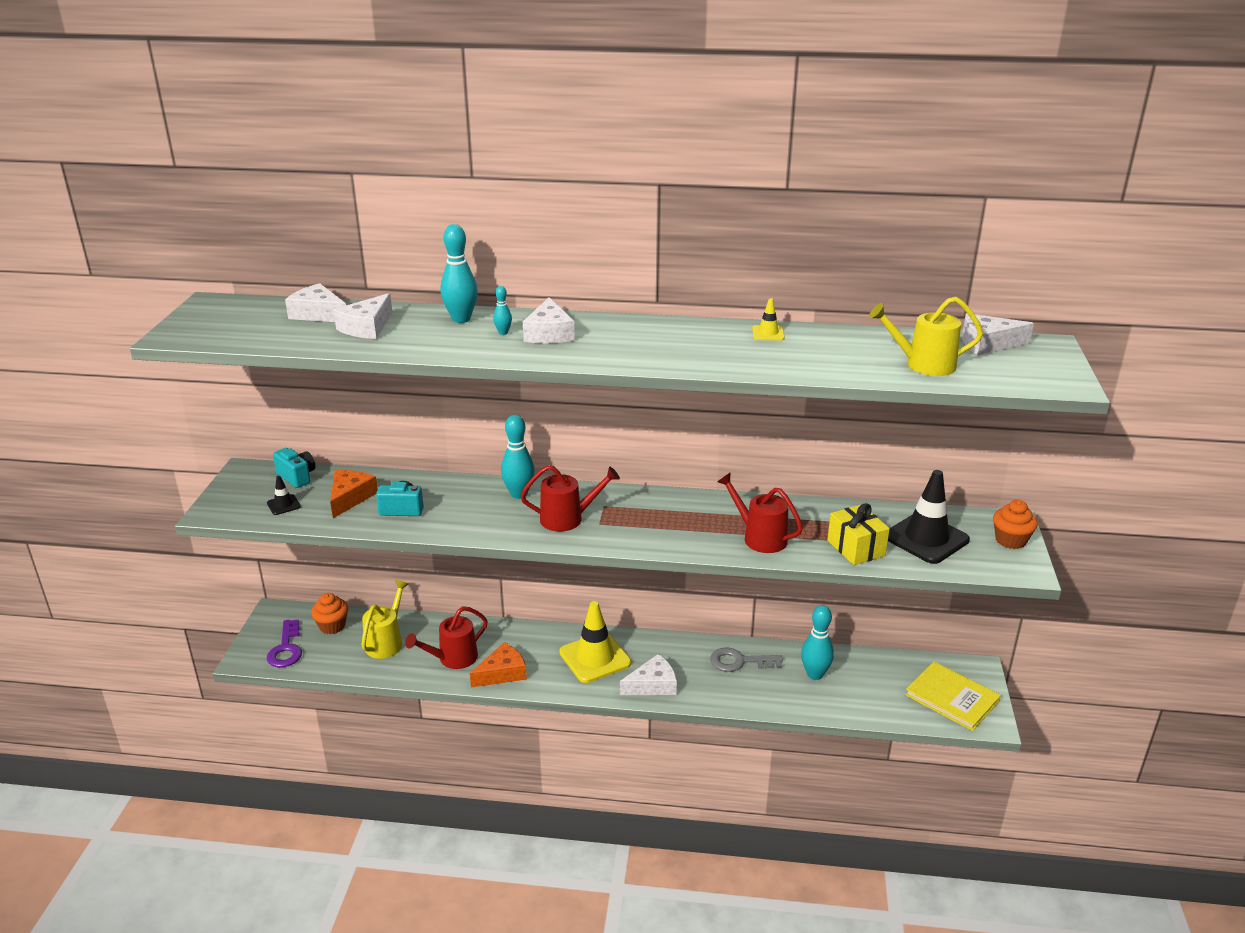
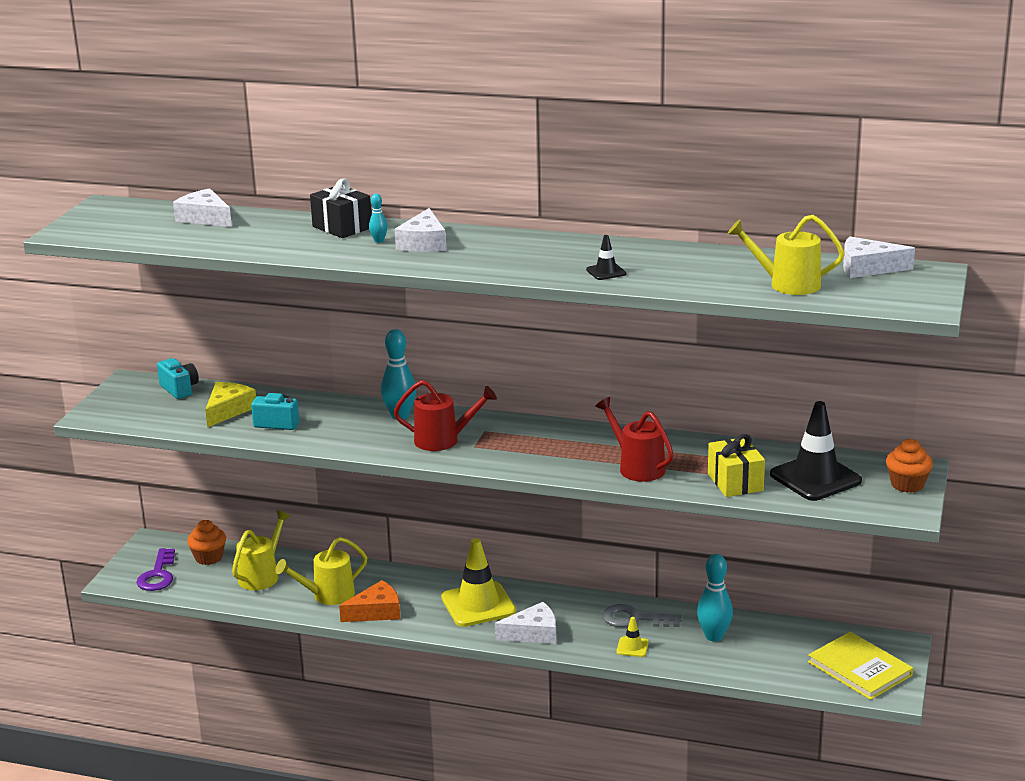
camera: 10 degrees right, 5 degrees down
(283, 505) = (161, 413): black traffic cone -> black traffic cone (606, 272)
(350, 498) = (228, 410): orange cheese -> yellow cheese
(367, 327) = (248, 231): white cheese -> none
(453, 659) = (327, 595): red watering can -> yellow watering can
(461, 319) = (342, 227): turquoise bowling pin -> black gift
(768, 333) = (644, 251): yellow traffic cone -> yellow traffic cone (632, 647)

